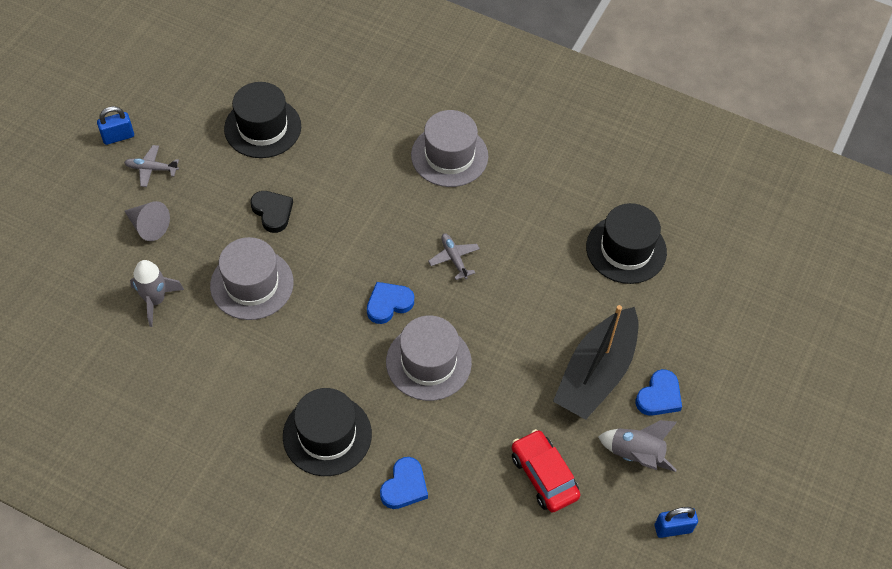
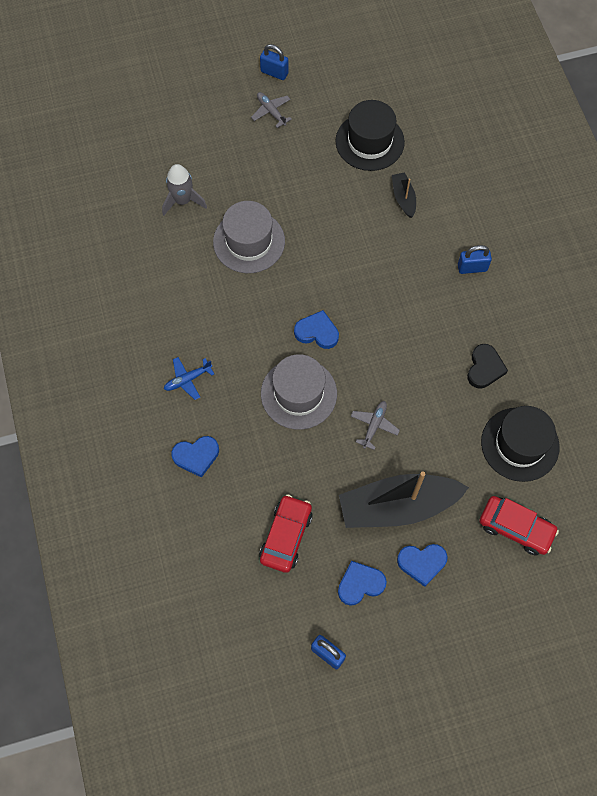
camera: 50 degrees right, 10 degrees up
(148, 226) = (229, 148): grey cone -> none
(272, 212) = (313, 205): black heart -> black heart (484, 368)
(327, 435) = (187, 379): black hat -> blue plane
(339, 148) = (403, 198): none -> black boat
(449, 156) = (472, 268): grey hat -> blue padlock
(454, 258) = (393, 341): grey plane -> grey plane (374, 425)
(636, 455) = (360, 584): grey rocket -> blue heart
(690, 309) = (516, 528): none -> red car

